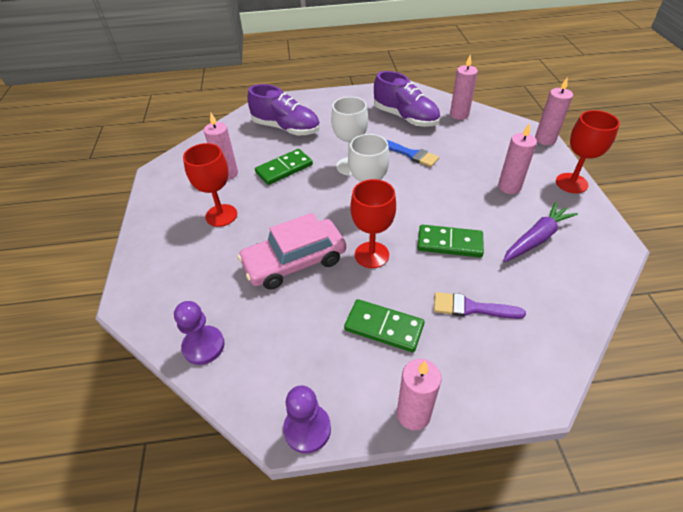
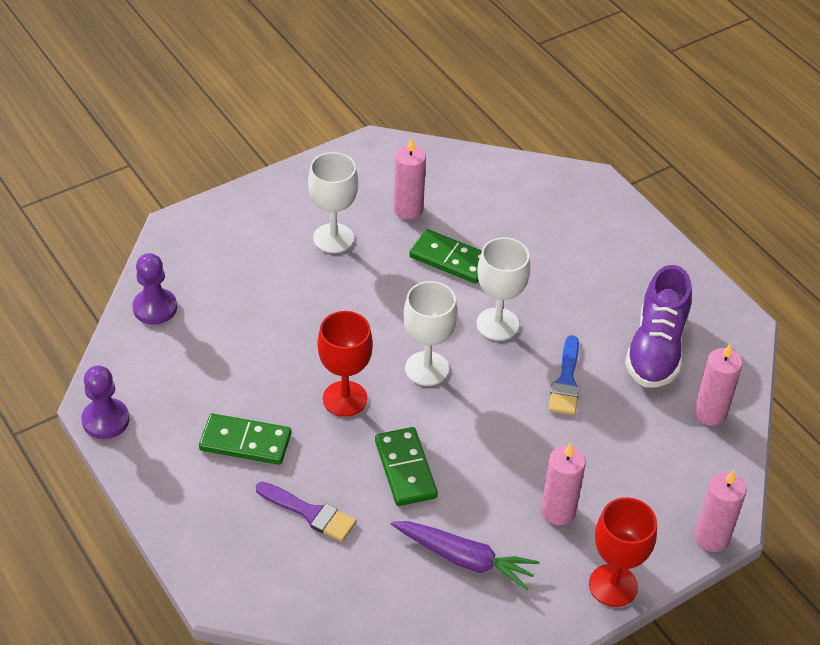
camera: 60 degrees right, 0 degrees up
(221, 215) = (333, 238): red goblet -> white goblet
(286, 128) = (539, 226): purple shoe -> none
(294, 261) = (297, 333): pink car -> none
(384, 327) = (245, 442): green domino -> green domino turned 75 degrees counterclockwise
(413, 414) = (154, 495): pink candle -> none
(471, 308) = (310, 513): purple brush -> purple brush turned 135 degrees clockwise

